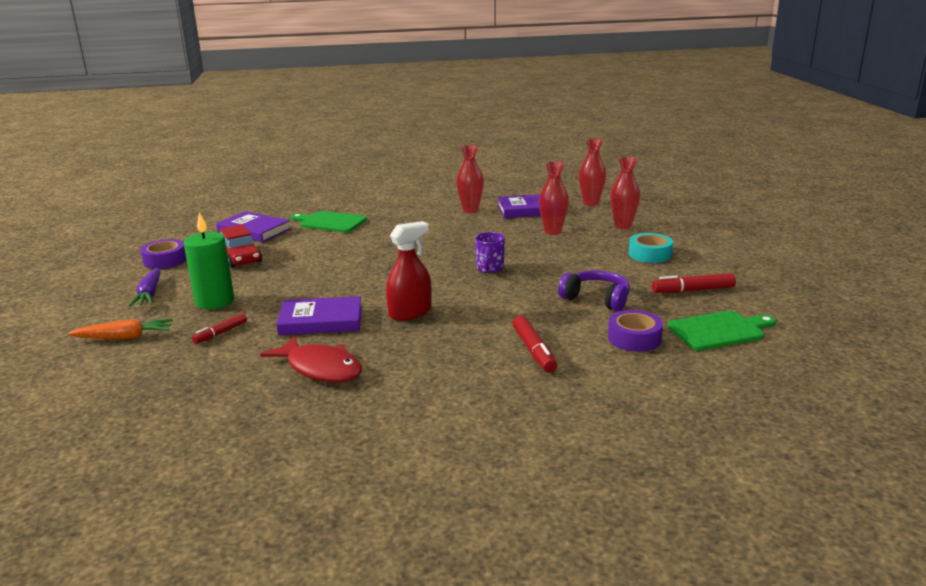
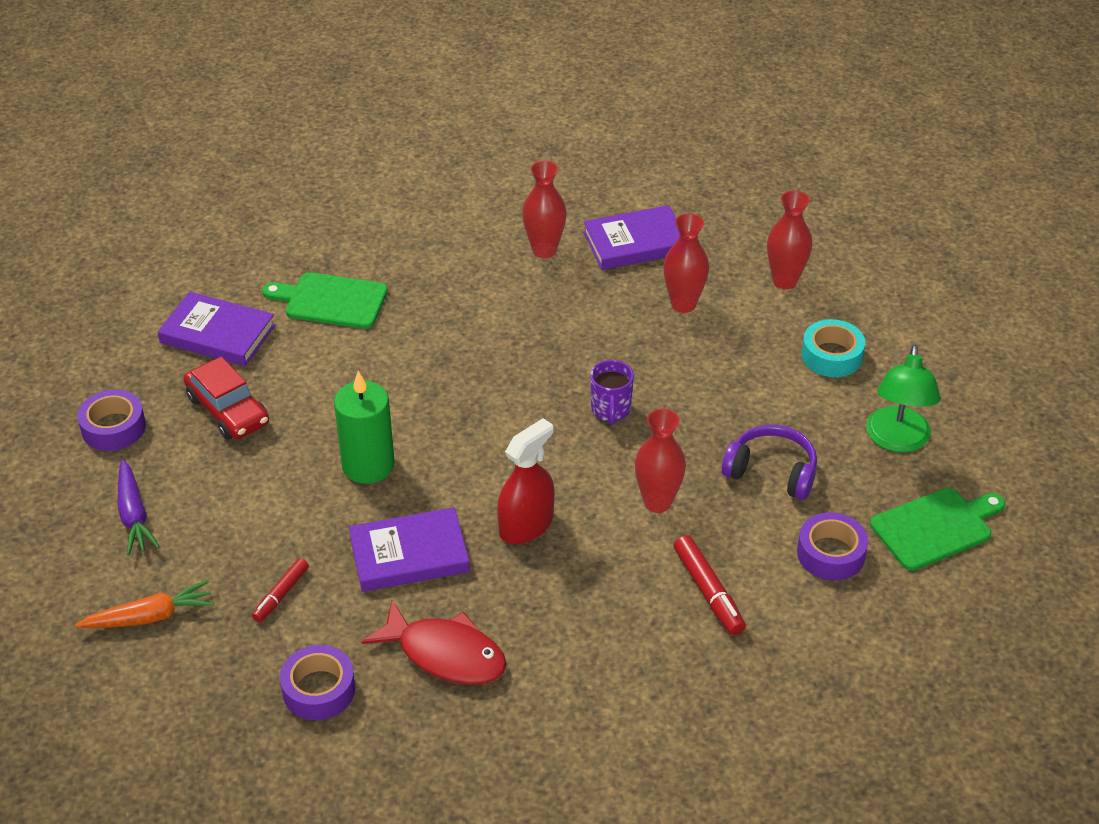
camera: 10 degrees left, 20 degrees up
(215, 301) = (239, 524): green candle -> green candle (368, 465)
(216, 380) = (319, 690): none -> purple tape
(591, 203) = (728, 217): red vase -> red vase (657, 502)
(693, 290) = (897, 440): red marker -> green lamp

